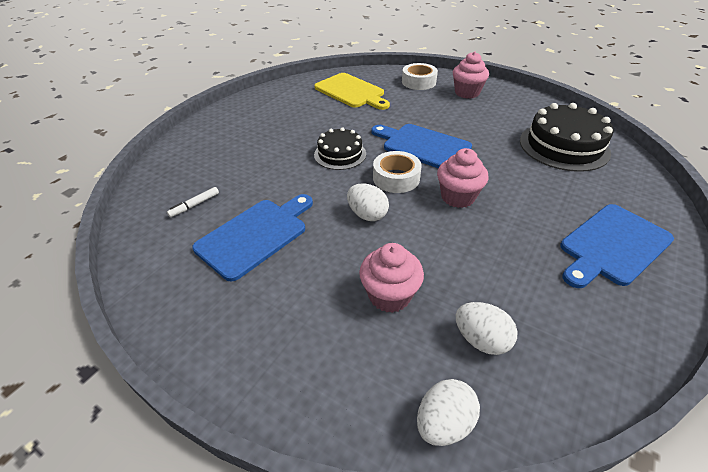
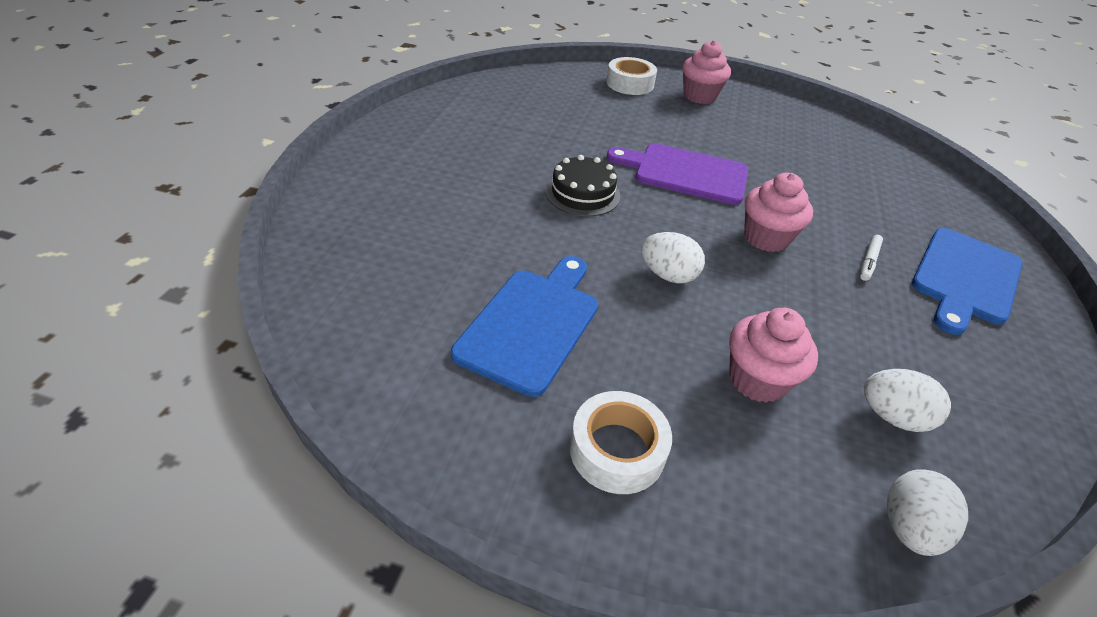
camera: 20 degrees left, 0 degrees up
(195, 205) = (412, 291): white marker -> white marker (868, 261)
(351, 92) = (546, 101): yellow cutting board -> none
(396, 178) = (676, 220): white tape -> white tape (617, 450)
(423, 146) = (685, 173): blue cutting board -> purple cutting board
(564, 146) = (850, 160): black cake -> none

